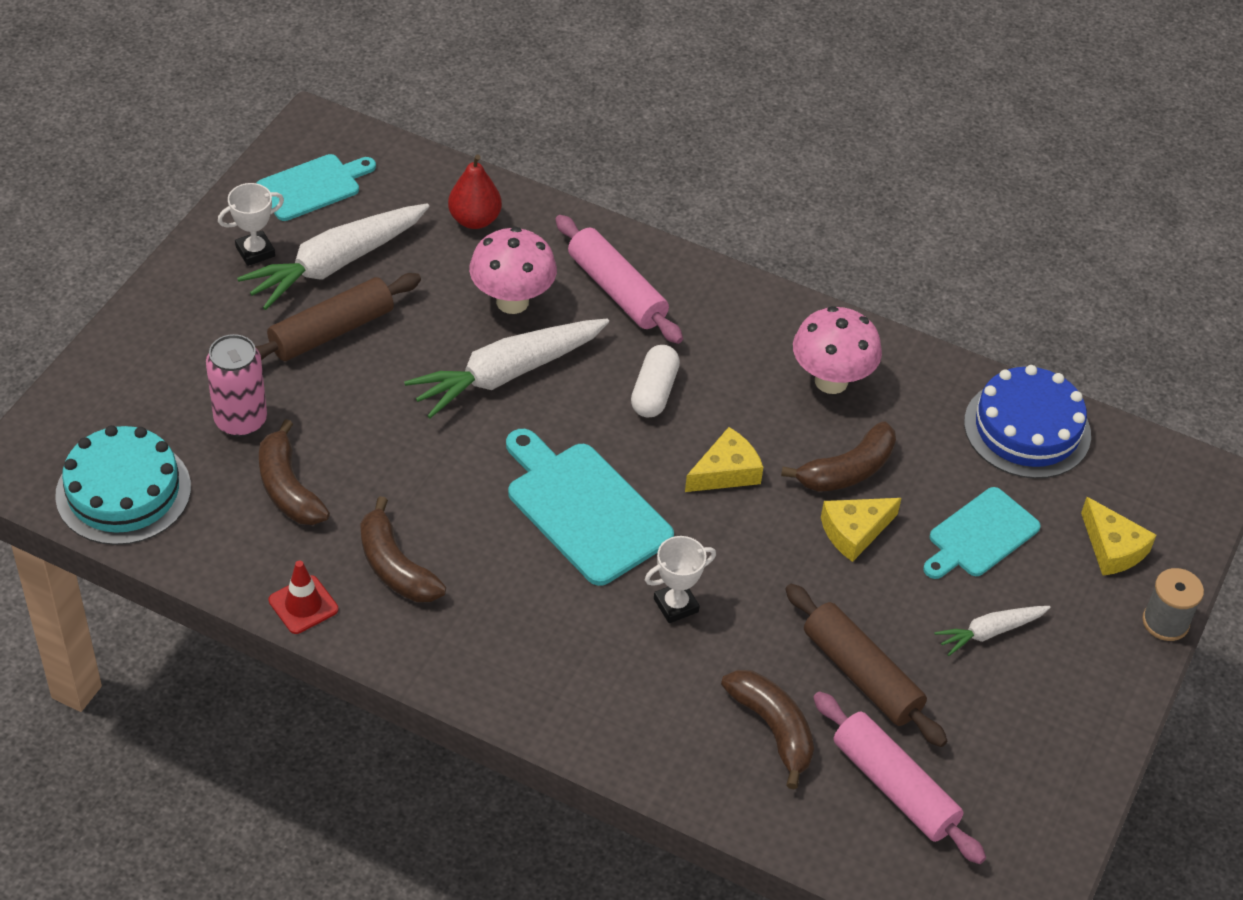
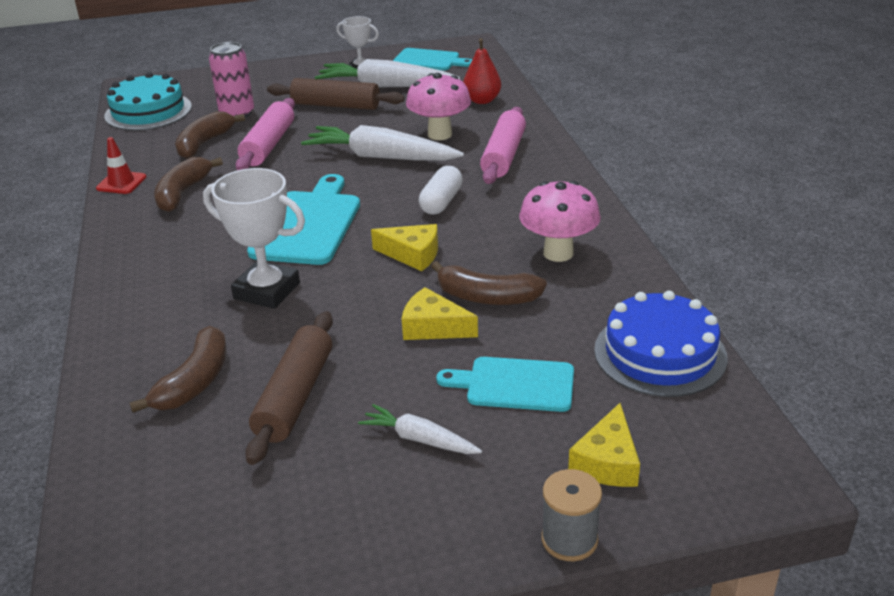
camera: 55 degrees right, 15 degrees down
(654, 392) = (441, 202): white capsule -> white capsule turned 45 degrees counterclockwise
(676, 605) = (267, 291): white trophy -> white trophy, size x1.68
(894, 786) = (194, 469): pink rolling pin -> pink rolling pin (269, 145)

